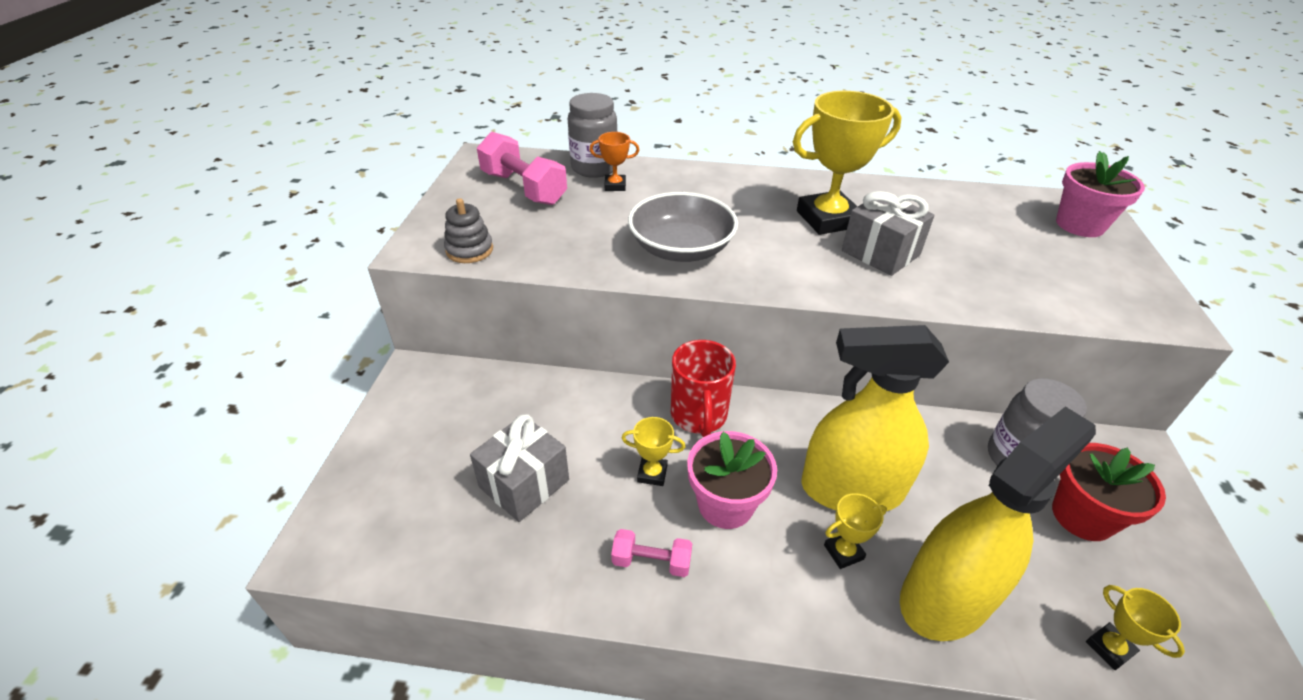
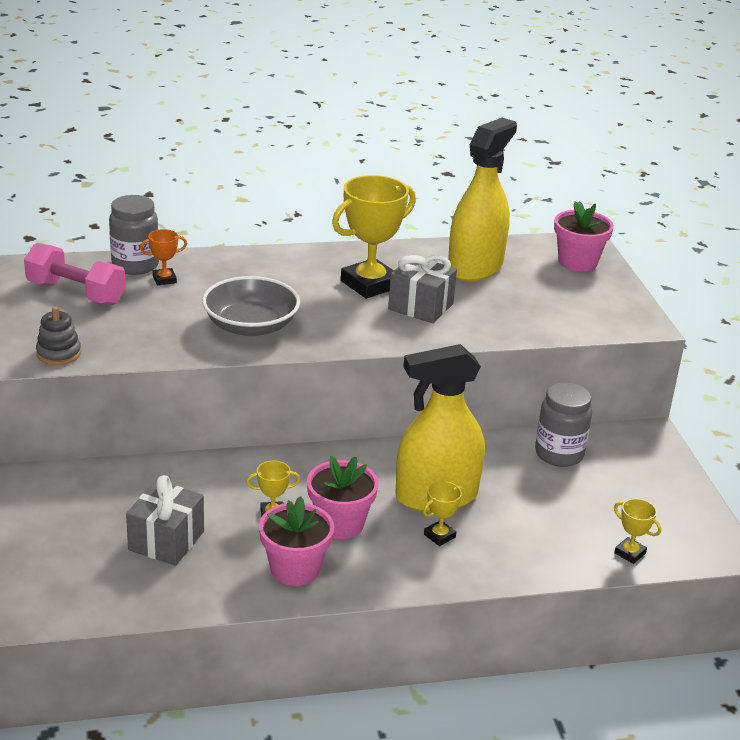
camera: 20 degrees left, 10 degrees down
(651, 561) = (295, 569): pink dumbbell -> pink flower pot
(699, 416) = (296, 469): red mug -> none
(945, 597) = (518, 547): yellow spray bottle -> yellow spray bottle (475, 267)
(1082, 516) = (609, 482): red flower pot -> none

